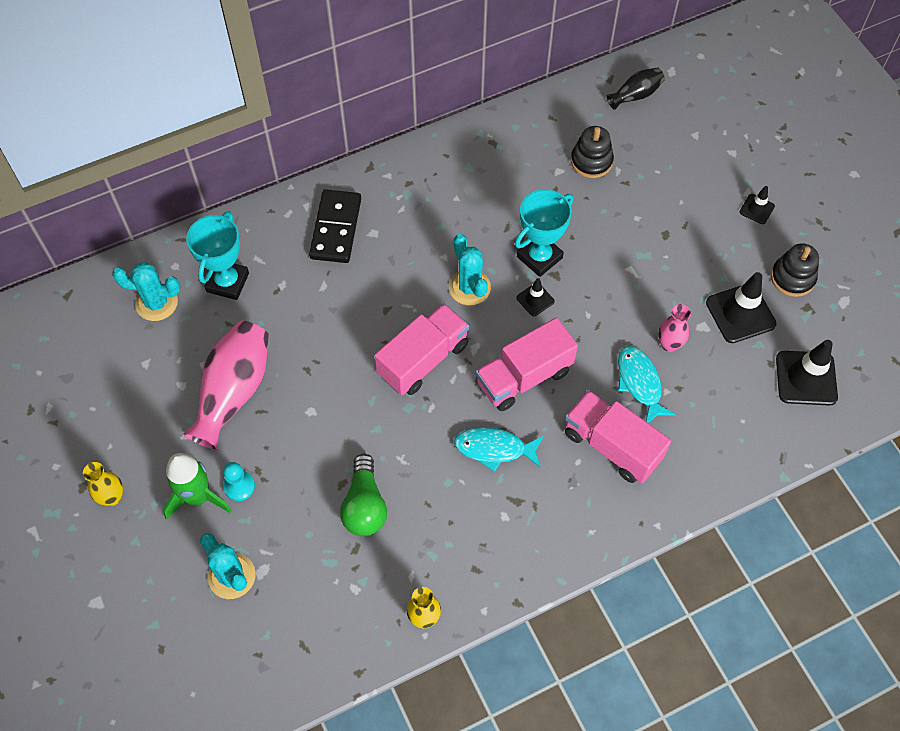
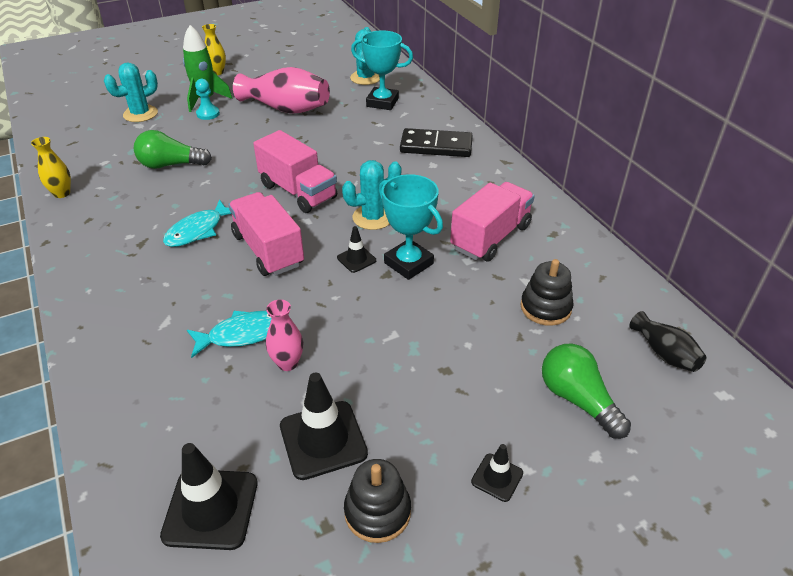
camera: 90 degrees right, 20 degrees down
(494, 448) = (198, 230): turquoise fish -> turquoise fish turned 150 degrees counterclockwise
(612, 445) = (174, 308): pink truck -> pink truck (490, 237)
(685, 155) = (578, 399): none -> green light bulb

